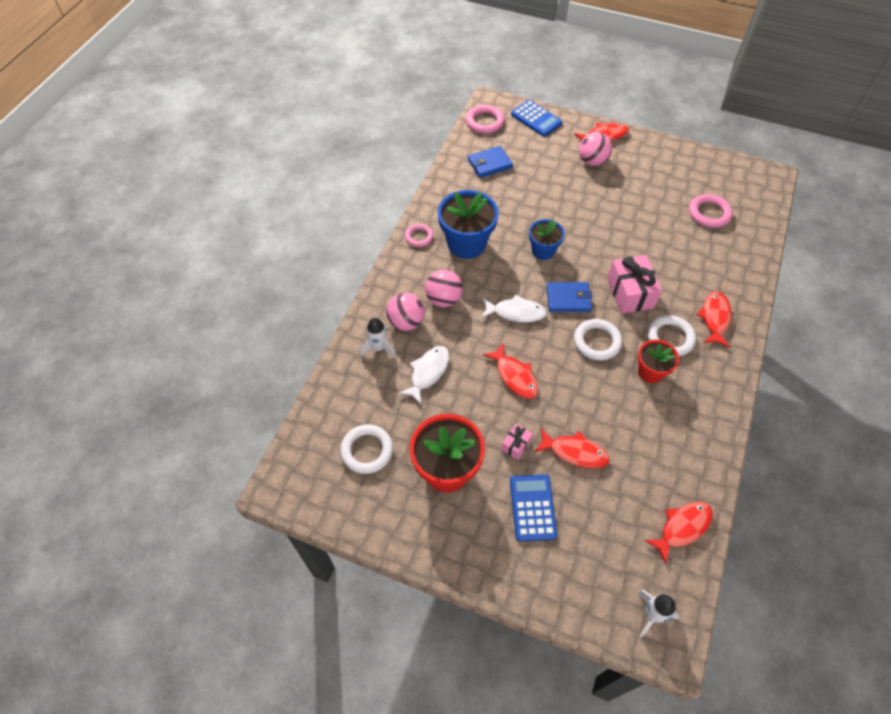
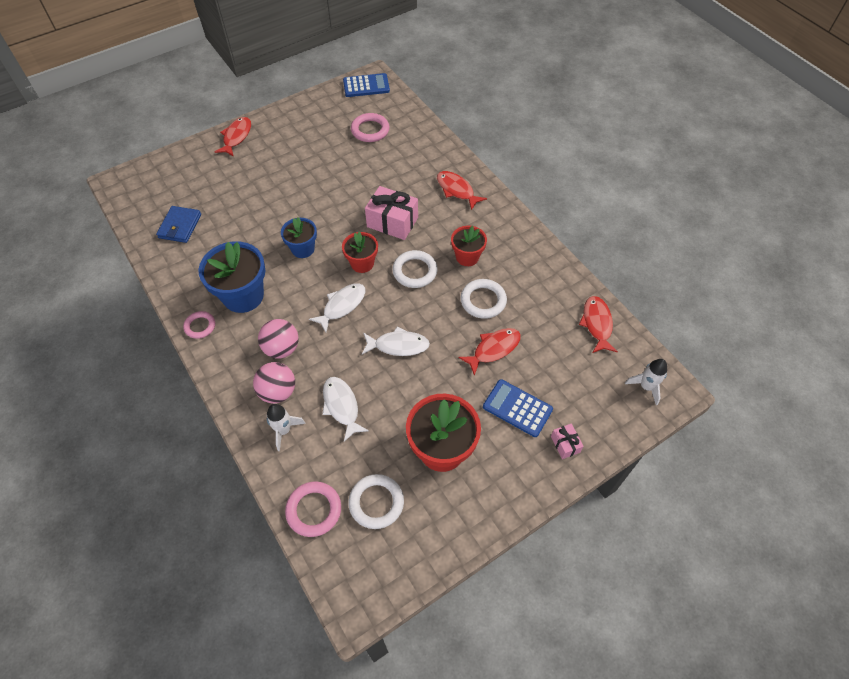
camera: 55 degrees left, 0 degrees up
(484, 122) = (132, 200): pink ring -> pink ring (314, 510)
(514, 376) = (398, 345): red fish -> white fish
(516, 445) = (458, 385): pink gift -> pink gift (565, 444)
(536, 119) = (170, 165): blue calculator -> blue calculator (366, 86)
(568, 299) = (362, 263): blue wallet -> red flower pot
(592, 161) = (252, 160): pink ball -> none
(670, 338) = (450, 226): white ring -> white ring (483, 301)

